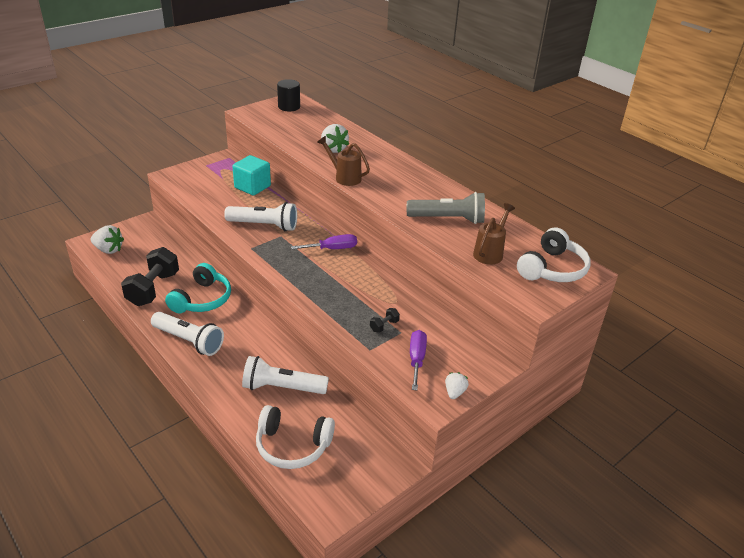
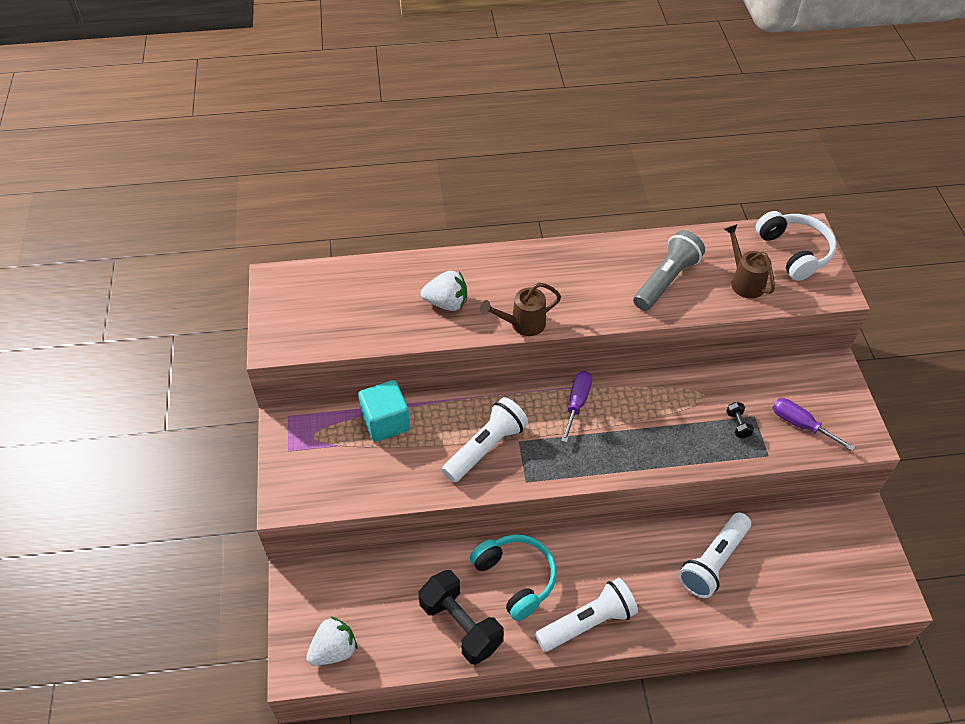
camera: 55 degrees left, 15 degrees up
(289, 107) = (294, 294): black cylinder -> none
(292, 445) = (800, 589): white headphones -> none
(454, 392) = (859, 420): white strawberry -> none

